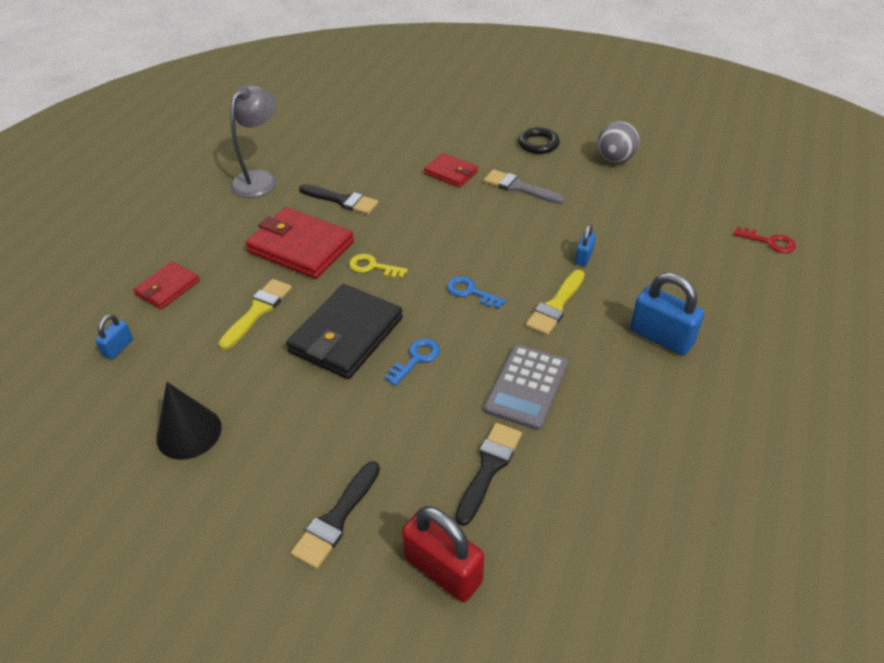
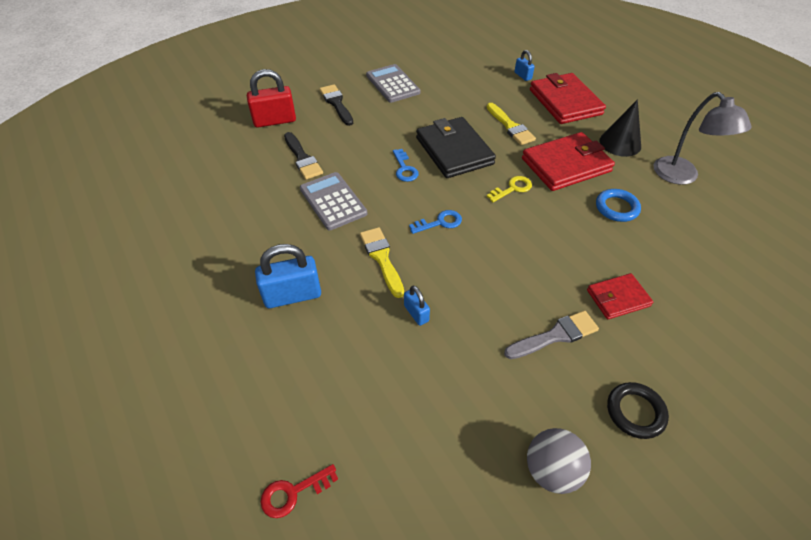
camera: 125 degrees right, 5 degrees up
(168, 288) = (565, 102): red wallet -> red wallet, size x1.77
(189, 432) = (436, 81): black cone -> black cone (620, 143)
(231, 481) = (392, 84): none -> grey calculator
(342, 200) = (616, 208): black brush -> blue ring

